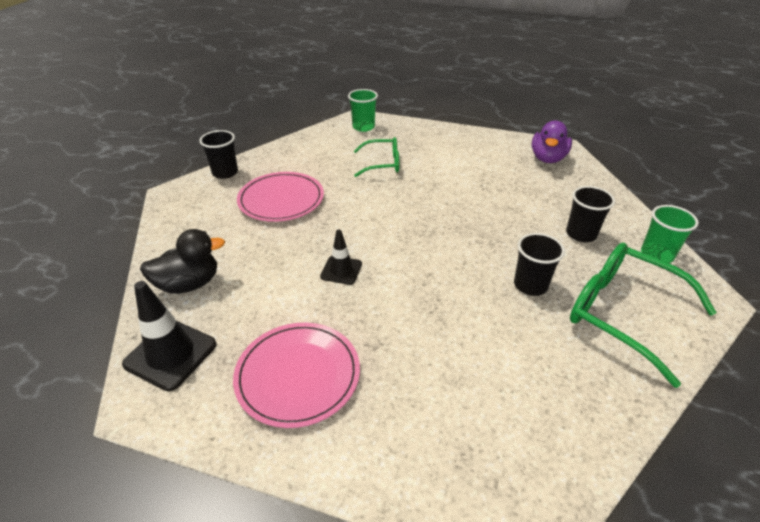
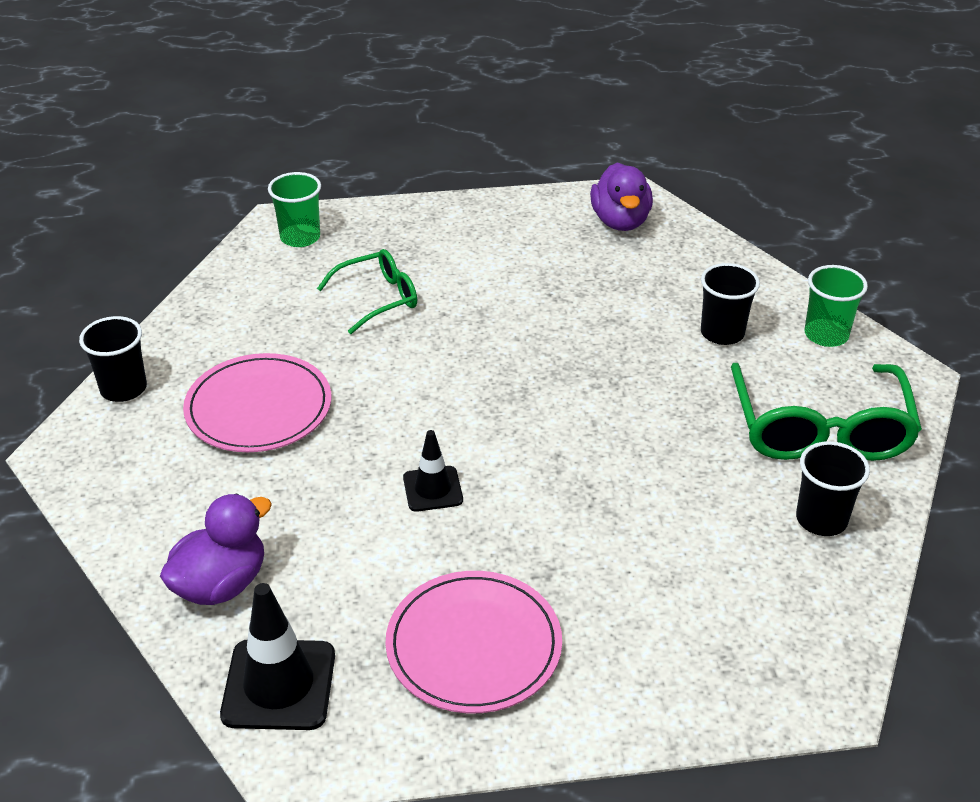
camera: 25 degrees left, 0 degrees up
(189, 284) = (221, 584): black duck -> purple duck
(530, 285) = (694, 427): black cup -> black cup (821, 519)
(623, 314) = (820, 429): green glasses -> green glasses turned 105 degrees counterclockwise

